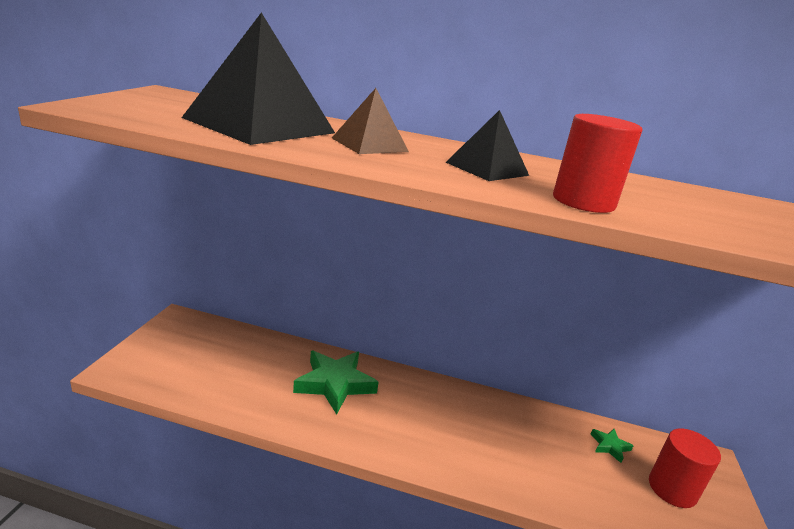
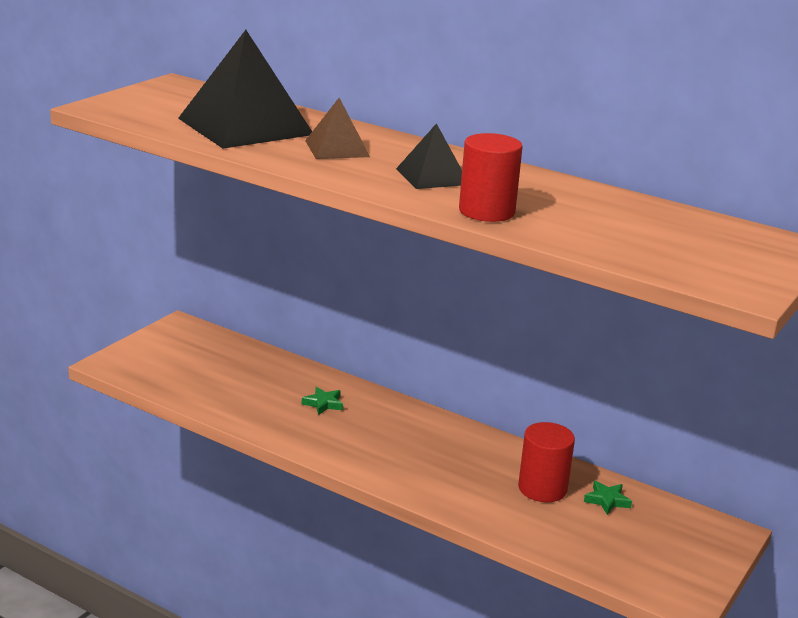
camera: 20 degrees right, 0 degrees up
(335, 384) = (323, 404): green star -> green star, size x0.46
(672, 489) = (649, 543): red cylinder -> red cylinder (542, 488)

